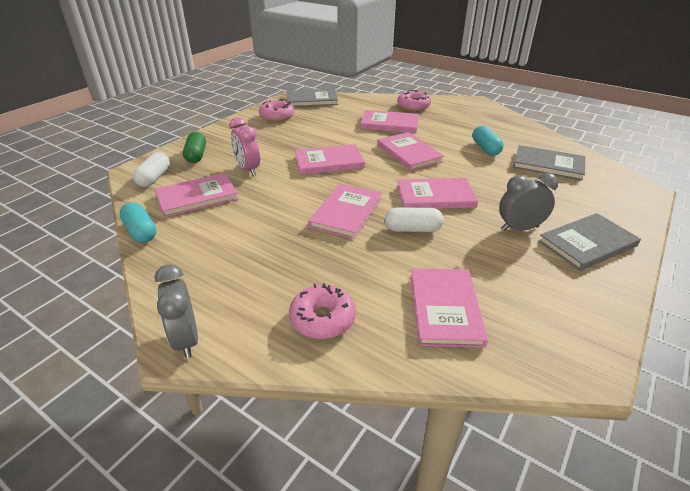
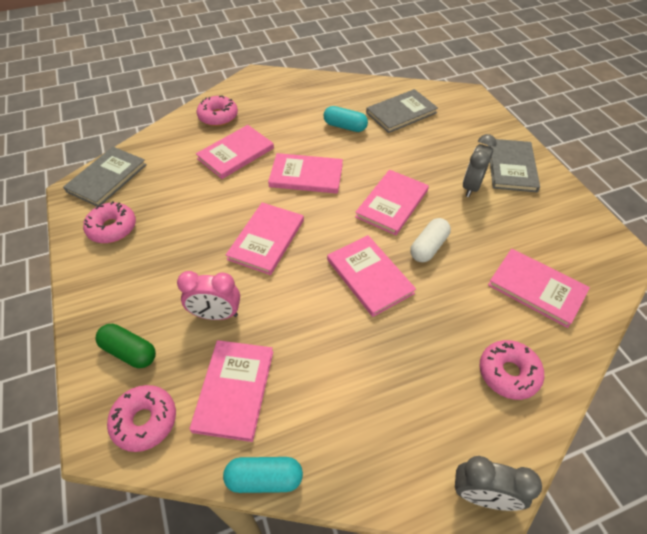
camera: 55 degrees left, 15 degrees up
(154, 178) = (145, 421): white capsule -> pink donut

